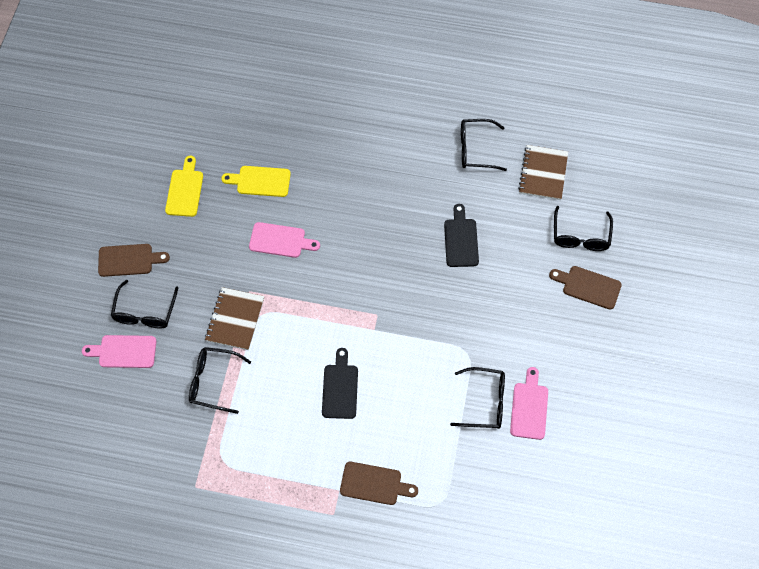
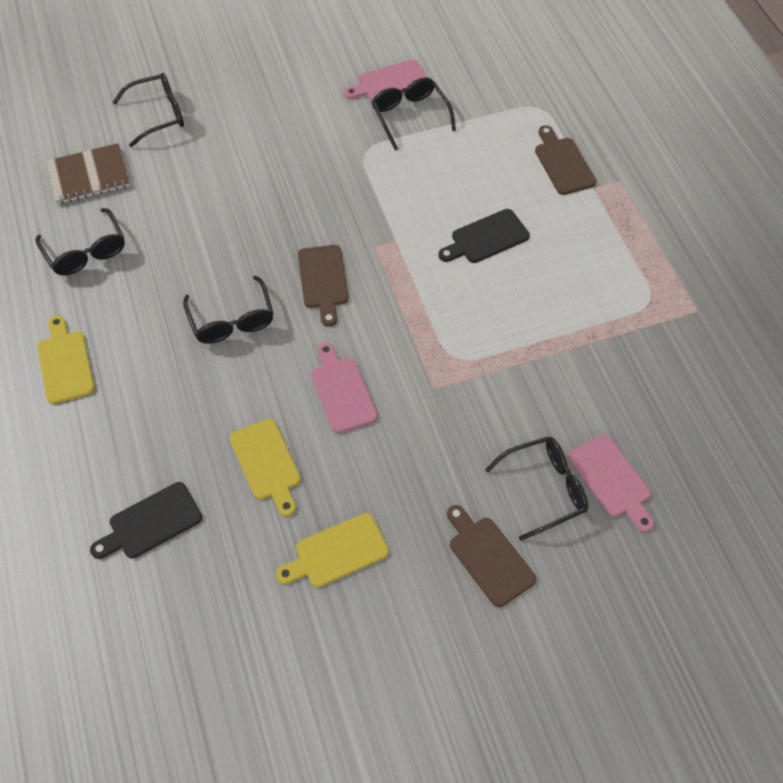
camera: 120 degrees left, 5 degrees down
(213, 382) = (572, 360): black glasses -> black glasses (232, 320)
(235, 319) = (481, 381): brown notebook -> none
(394, 110) = (65, 363): none -> yellow cutting board
(461, 240) = (227, 213): black cutting board -> black cutting board (151, 523)
(588, 287) = (219, 87): brown cutting board -> brown cutting board (323, 280)

